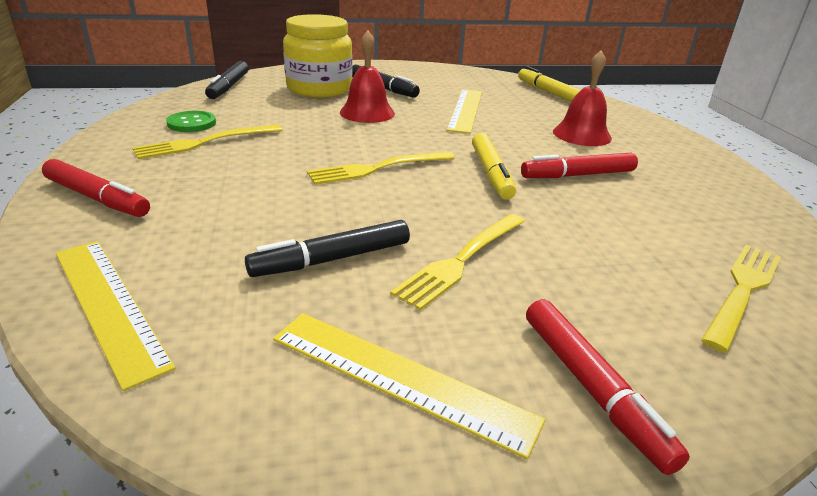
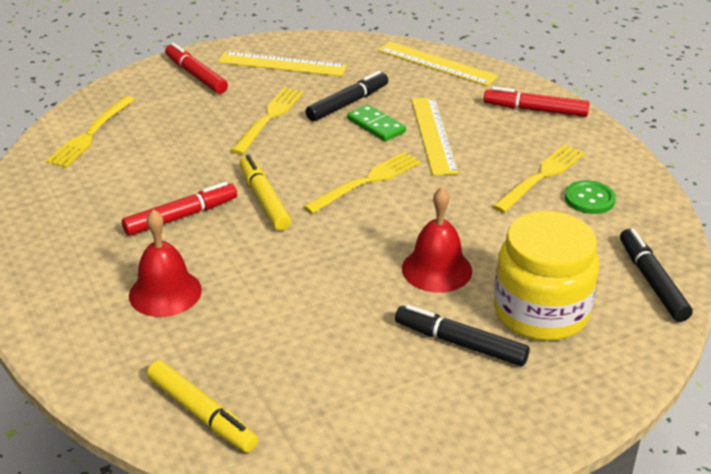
camera: 165 degrees right, 5 degrees up
(319, 220) = (376, 126): none -> green domino
(465, 110) = (320, 312): yellow ruler -> yellow ruler (433, 135)

